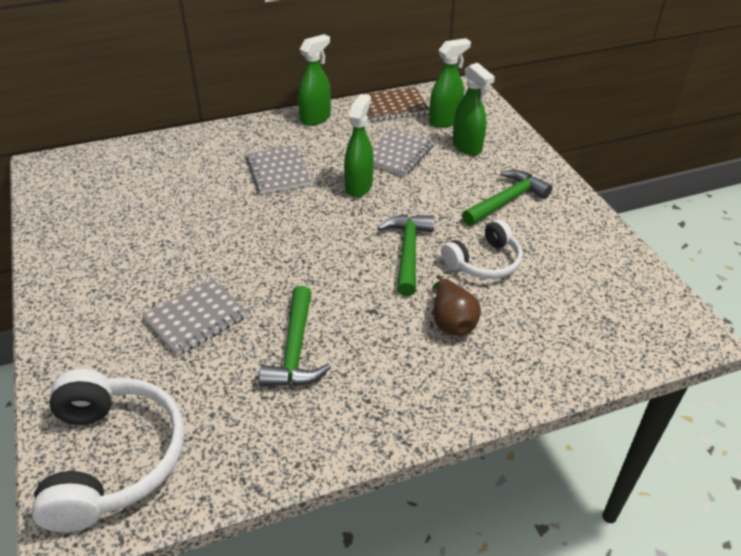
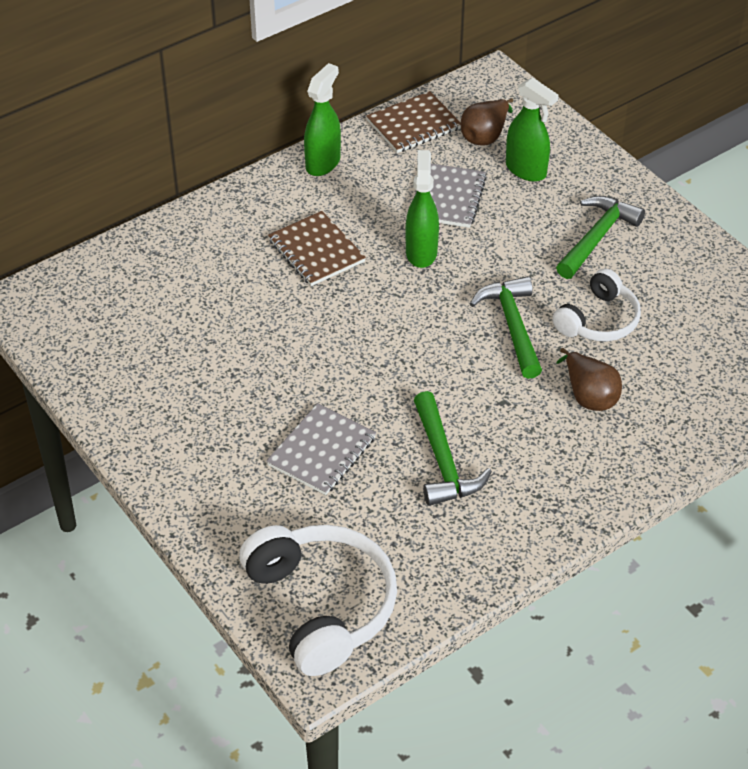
camera: 15 degrees left, 5 degrees up
(278, 171) = (316, 251): grey notebook -> brown notebook
(445, 121) = (485, 136): green spray bottle -> brown pear

